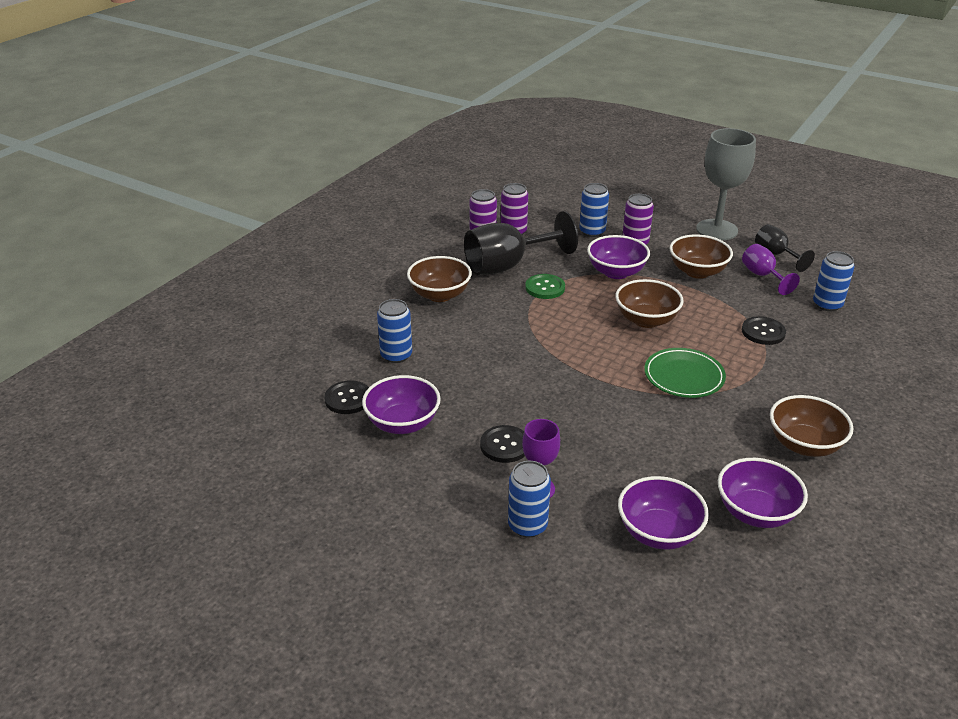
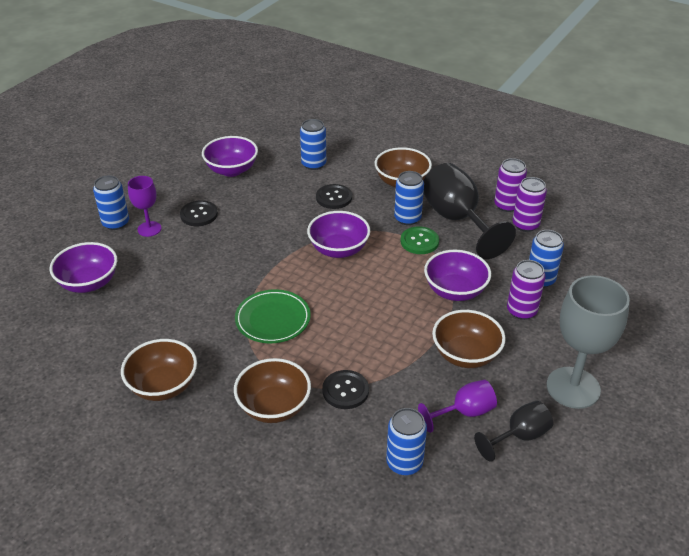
camera: 90 degrees right, 5 degrees up
(348, 399) = (262, 146): black button -> black button (334, 198)
(506, 293) = (407, 218): none -> blue can
(646, 320) = (366, 304): brown bowl -> brown bowl (274, 407)
(755, 512) = (92, 338): purple bowl -> purple bowl (338, 249)

